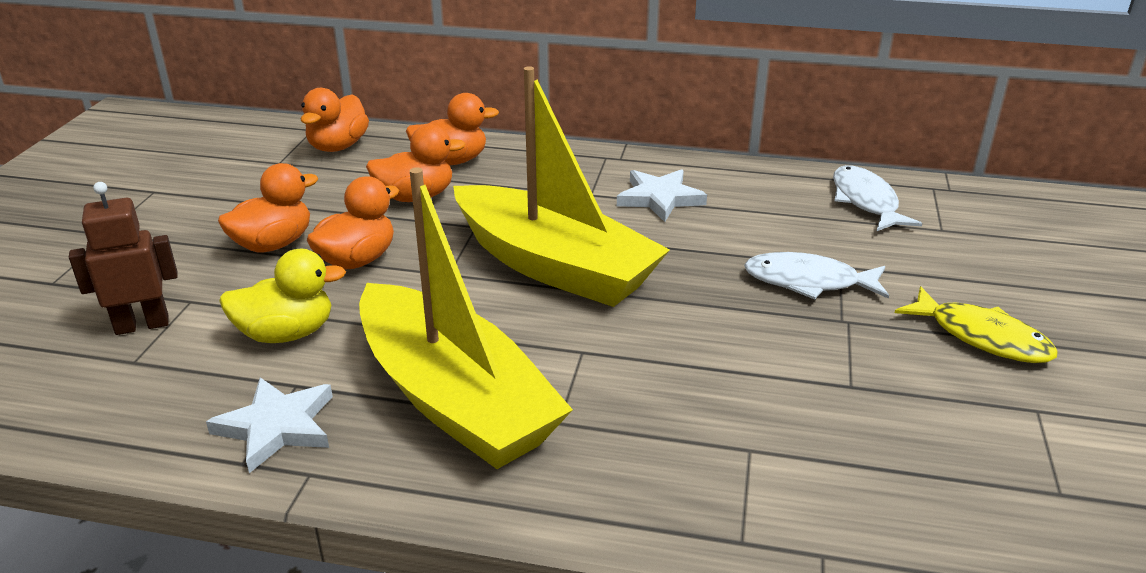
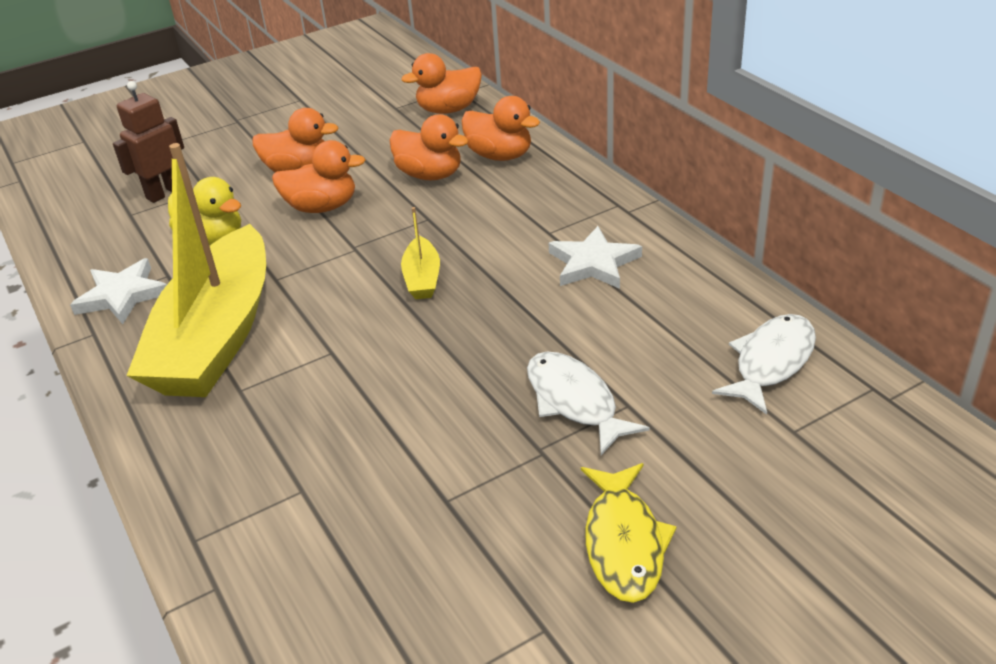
camera: 50 degrees right, 5 degrees up
(142, 325) = (165, 193): brown robot -> brown robot turned 75 degrees counterclockwise
(554, 266) = (422, 278): yellow boat -> yellow boat, size x0.40

